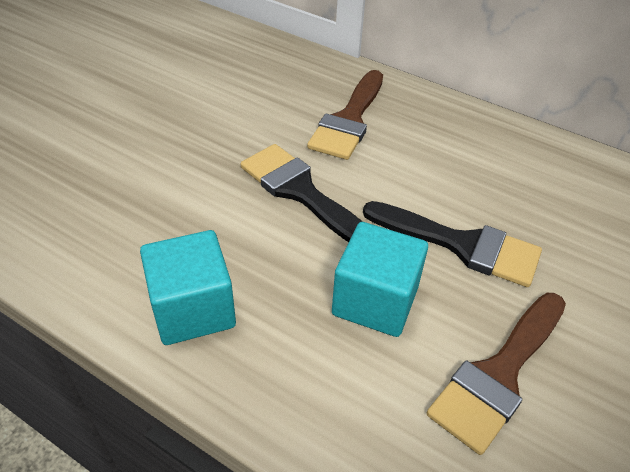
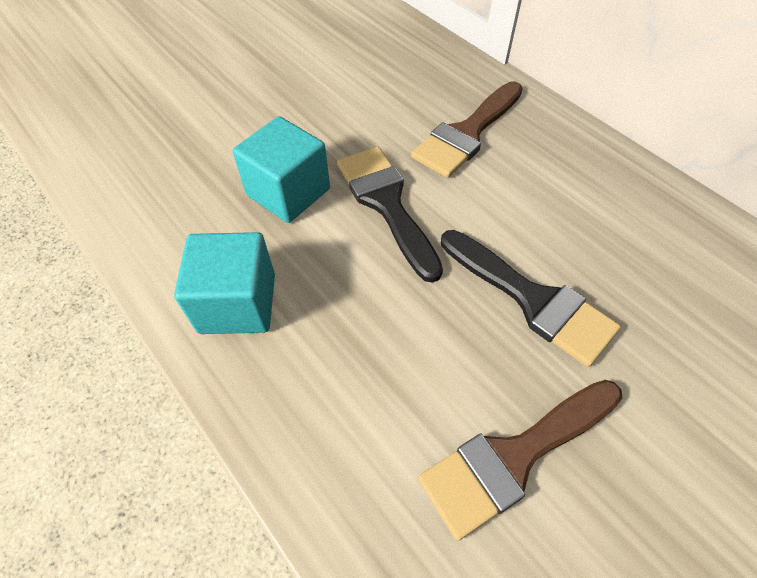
camera: 20 degrees right, 10 degrees up
(375, 301) = (415, 339): turquoise cube -> turquoise cube (288, 192)

